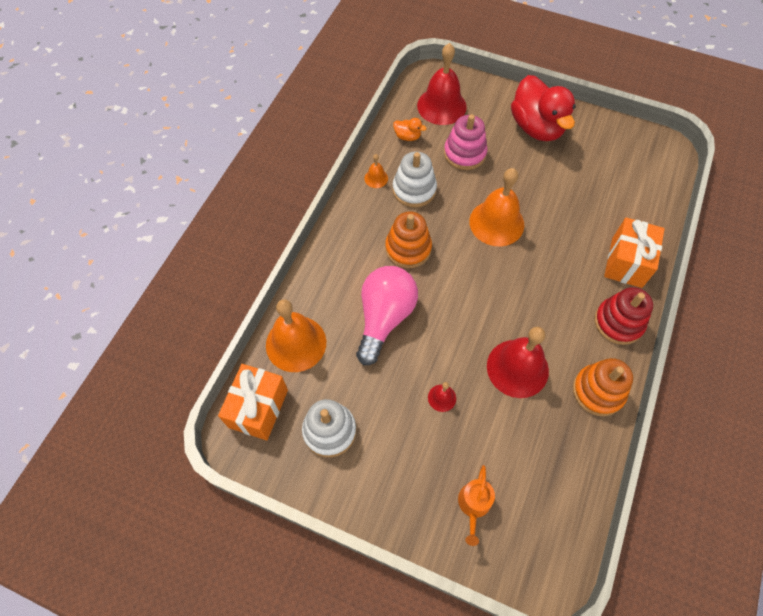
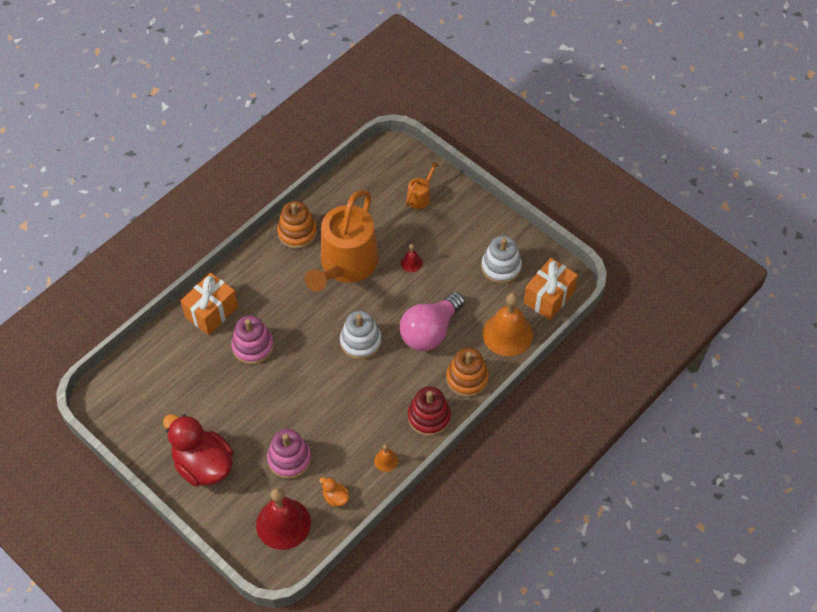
camera: 160 degrees left, 5 degrees down
(408, 248) = (386, 382): orange stacking toy -> orange stacking toy (467, 378)
(414, 190) = (355, 436): white stacking toy -> white stacking toy (360, 342)
(496, 223) = (298, 380): orange bell -> none
(517, 368) = (346, 264): red bell -> orange watering can
(536, 127) = (203, 465): red duck -> red duck turned 45 degrees counterclockwise
(561, 241) = (253, 346): none -> pink stacking toy
(618, 322) = (250, 271): red stacking toy -> red stacking toy (429, 417)

